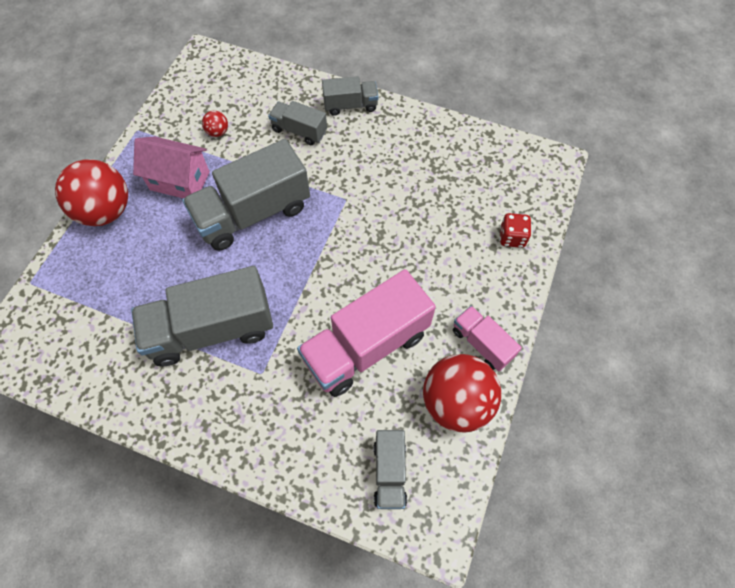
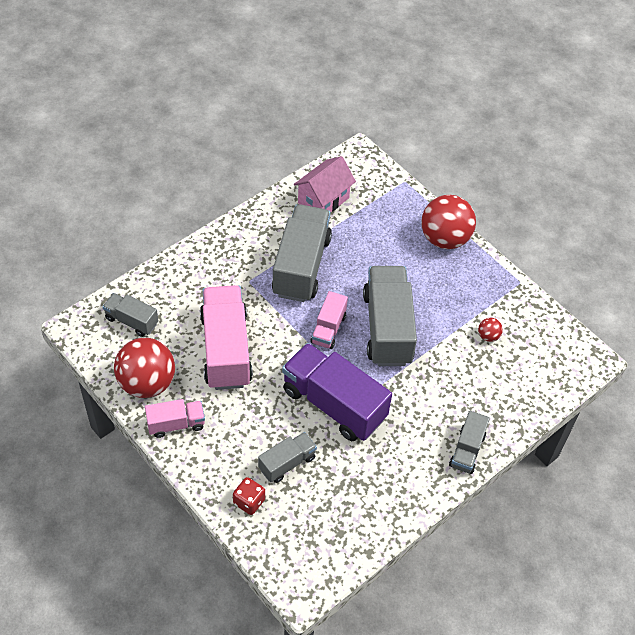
camera: 115 degrees right, 10 degrees down
(180, 181) = (448, 292): pink house -> pink house (323, 200)
(283, 263) = (328, 329): none -> pink truck
(299, 131) = (457, 396): grey truck -> grey truck (287, 463)
(368, 218) = (334, 404): none -> purple truck

